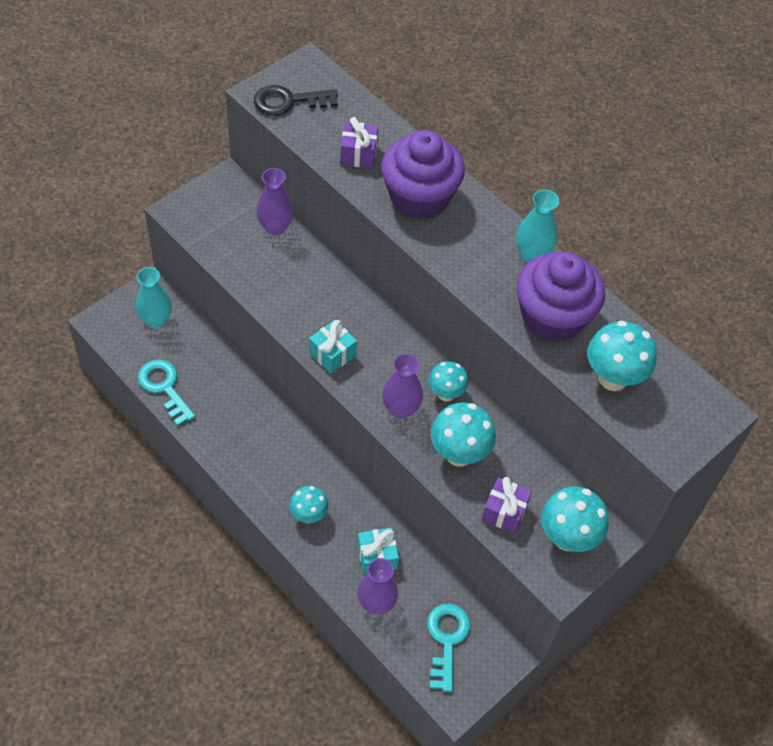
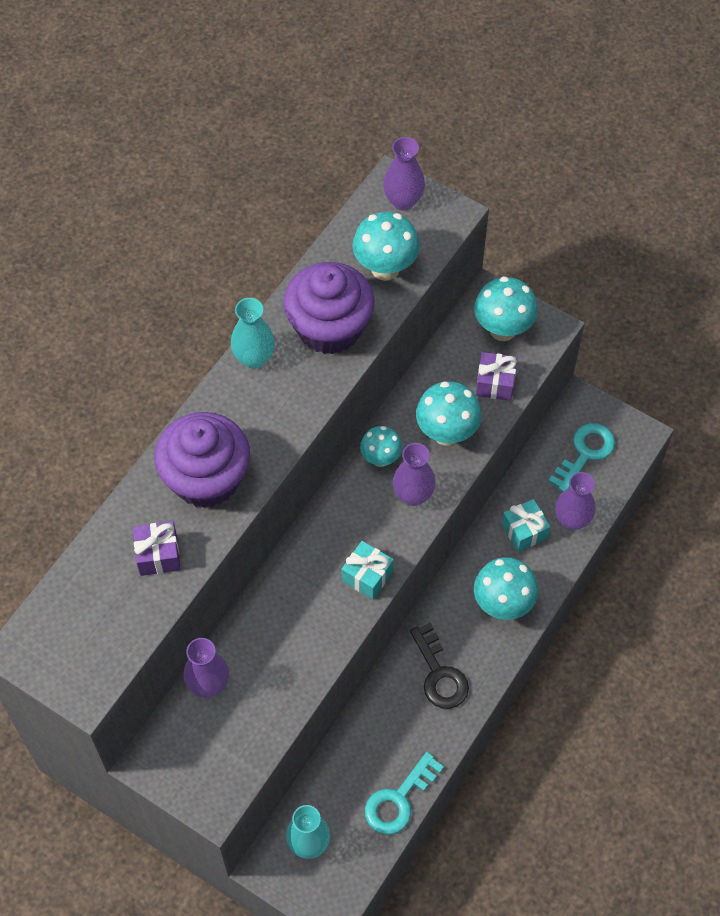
camera: 100 degrees left, 5 degrees up
(288, 101) = (92, 654): black key -> black key (439, 674)
(308, 515) = (502, 604): turquoise mushroom -> turquoise mushroom, size x1.56
(446, 640) = (585, 453): turquoise key -> turquoise key turned 135 degrees clockwise
(694, 415) = (403, 201): none -> purple vase

